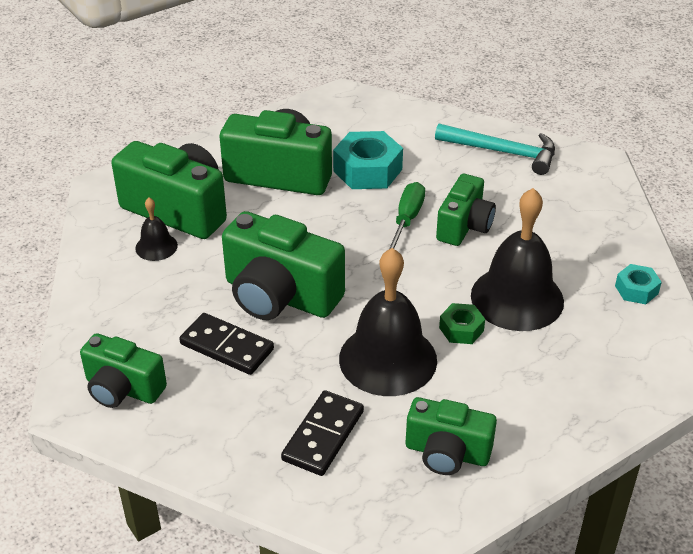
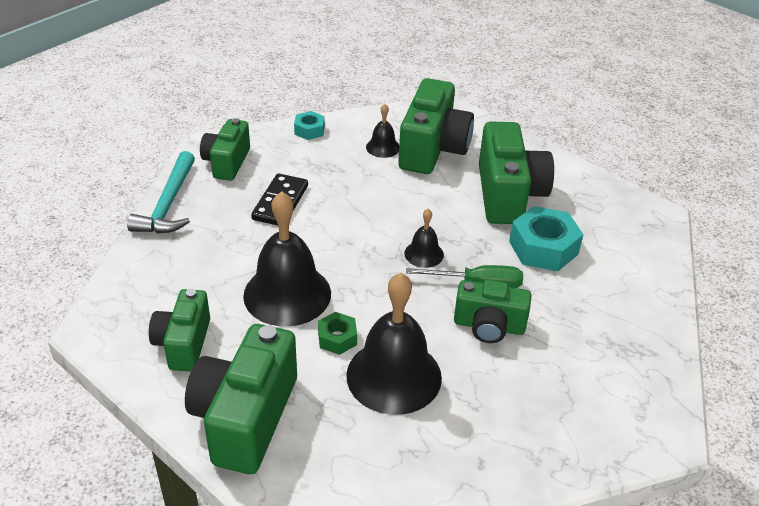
camera: 75 degrees right, 0 degrees up
(280, 296) = (347, 220): green camera -> green camera (245, 418)
(323, 435) = (194, 268): black domino -> none
(353, 248) = (424, 254): none -> black bell
(502, 152) = (632, 345): turquoise hammer -> turquoise hammer (168, 204)
(636, 290) = (441, 480): turquoise nut -> turquoise nut (309, 130)

